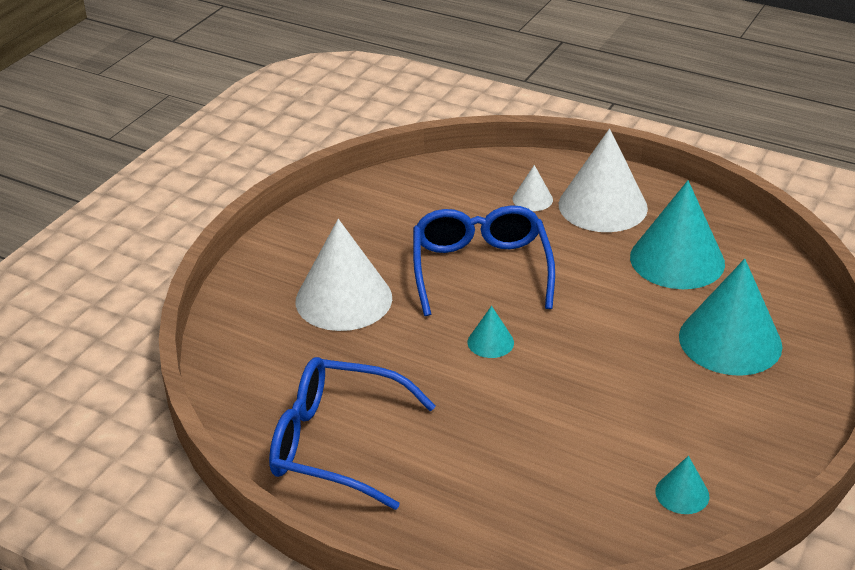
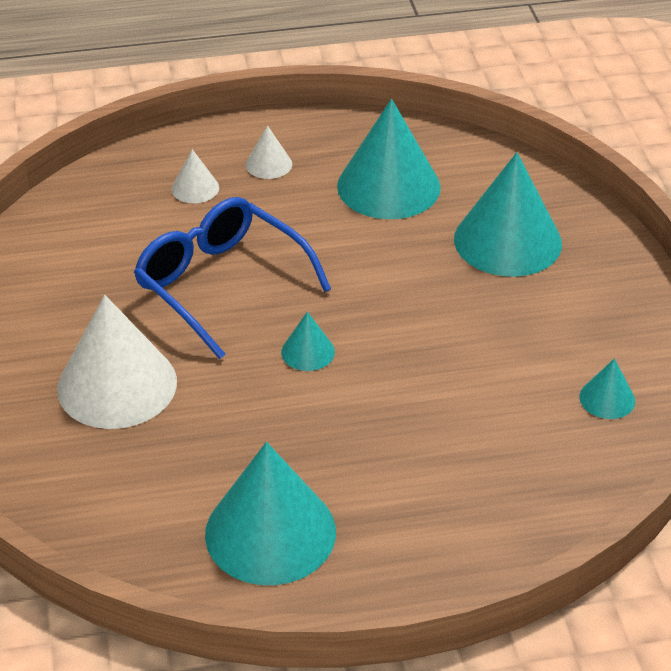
camera: 40 degrees left, 5 degrees up
(335, 443) = (270, 532): blue glasses -> turquoise cone
(602, 206) = (268, 164): white cone -> white cone, size x0.46

